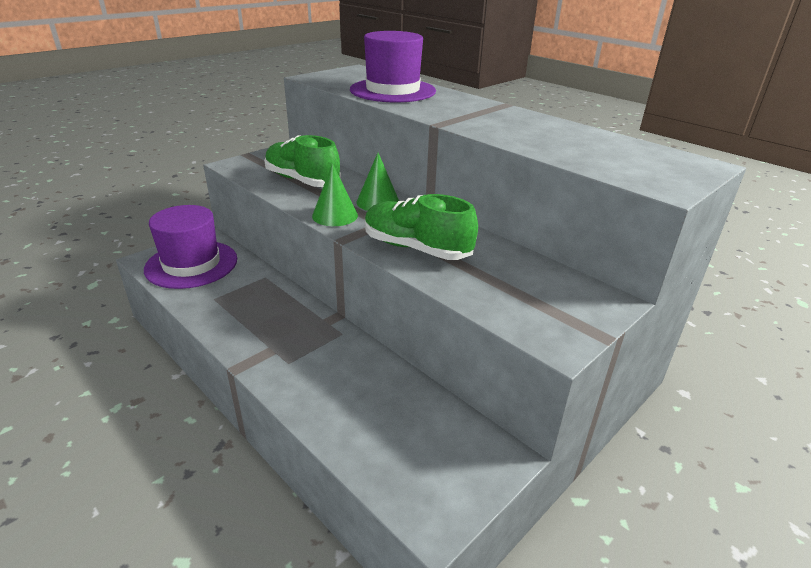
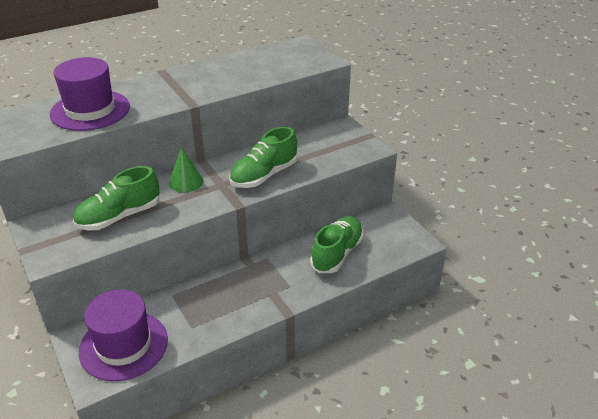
camera: 75 degrees left, 5 degrees up
(335, 215) = (198, 204): green cone -> none
(368, 402) = (337, 253): none -> green shoe

